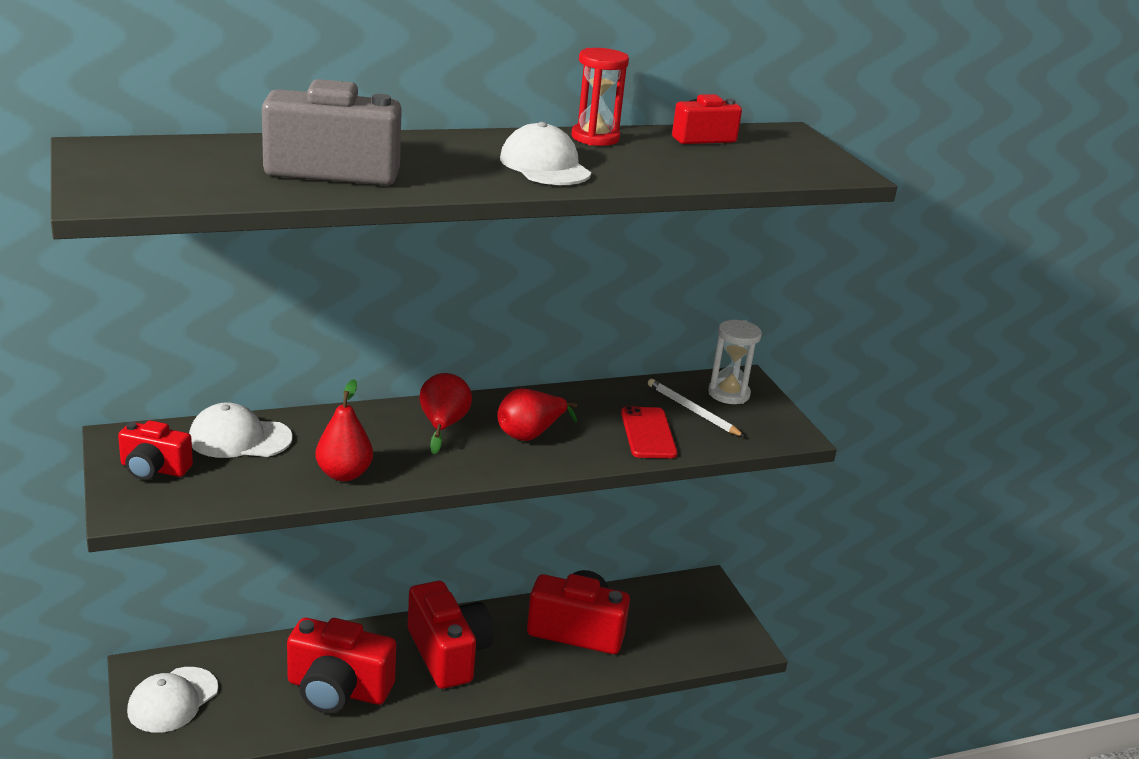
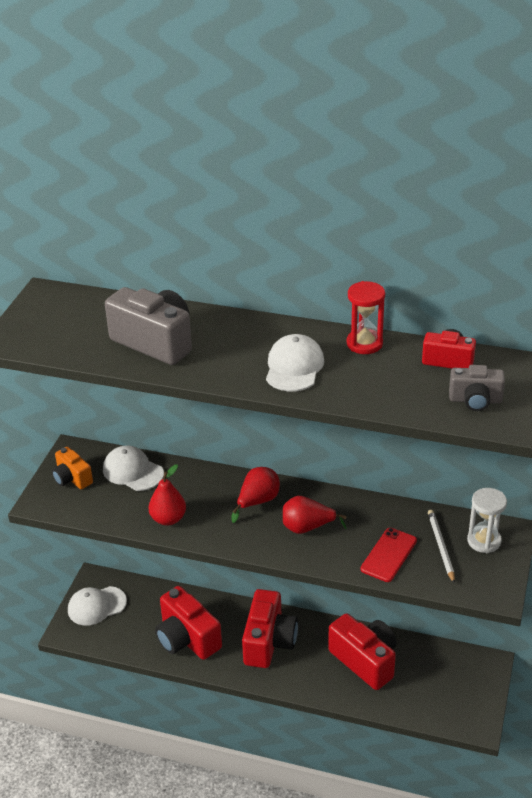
camera: 40 degrees right, 10 degrees up
(154, 469) = (72, 478): red camera -> orange camera
(774, 162) = (475, 400): none -> grey camera

